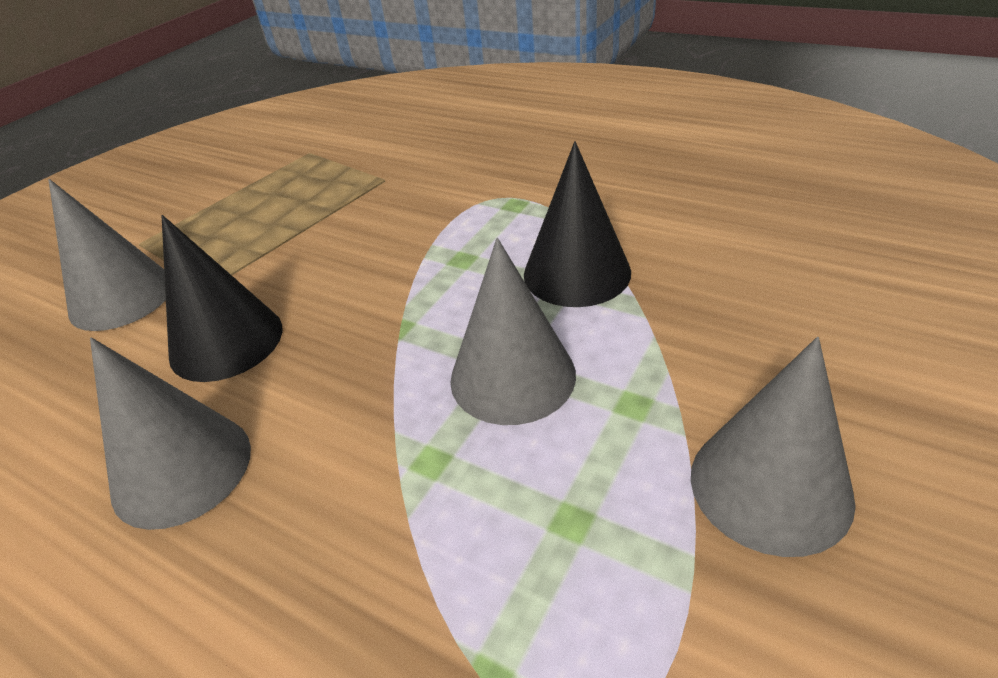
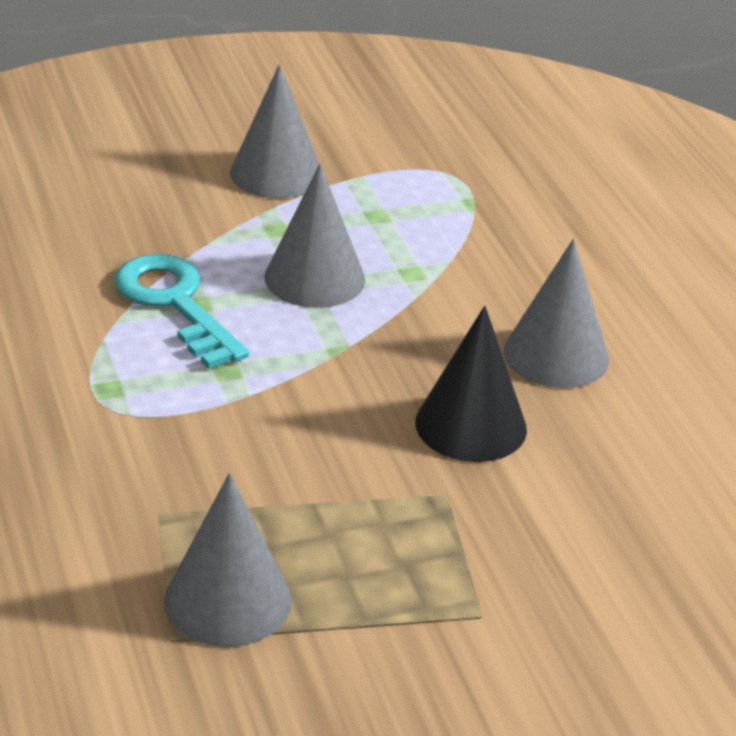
camera: 145 degrees left, 5 degrees down
(122, 297) = (534, 540): grey cone -> grey cone (228, 600)
(576, 273) = (175, 304): black cone -> turquoise key

